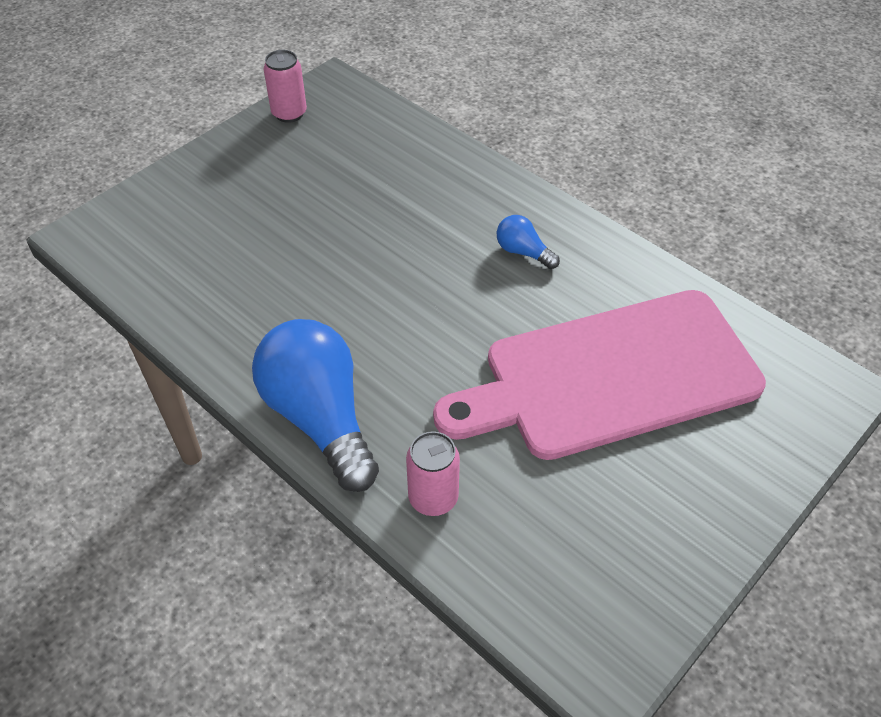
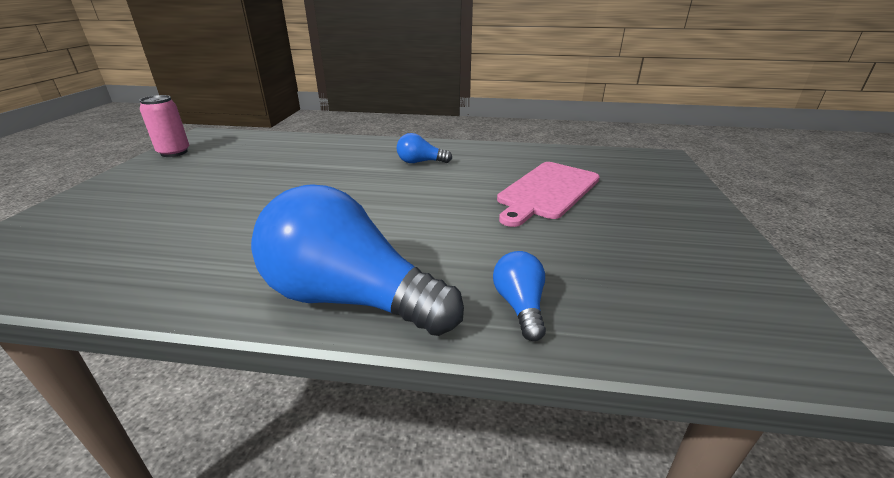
camera: 35 degrees left, 20 degrees down
(433, 498) = (520, 306): pink can -> blue light bulb
(610, 376) = (547, 191): pink cutting board -> pink cutting board, size x0.56

